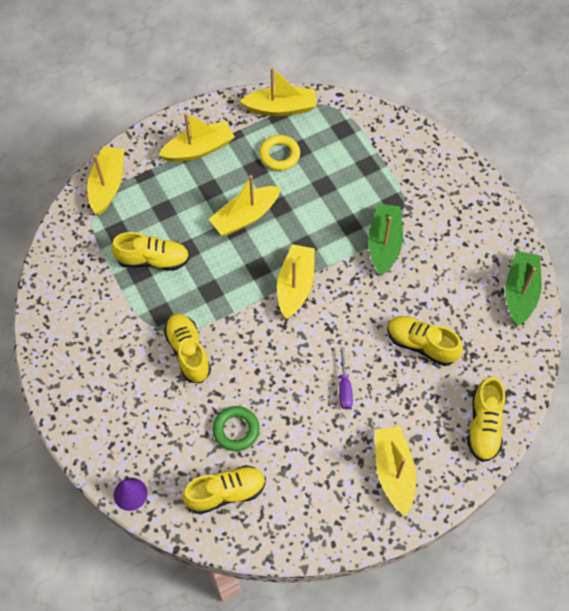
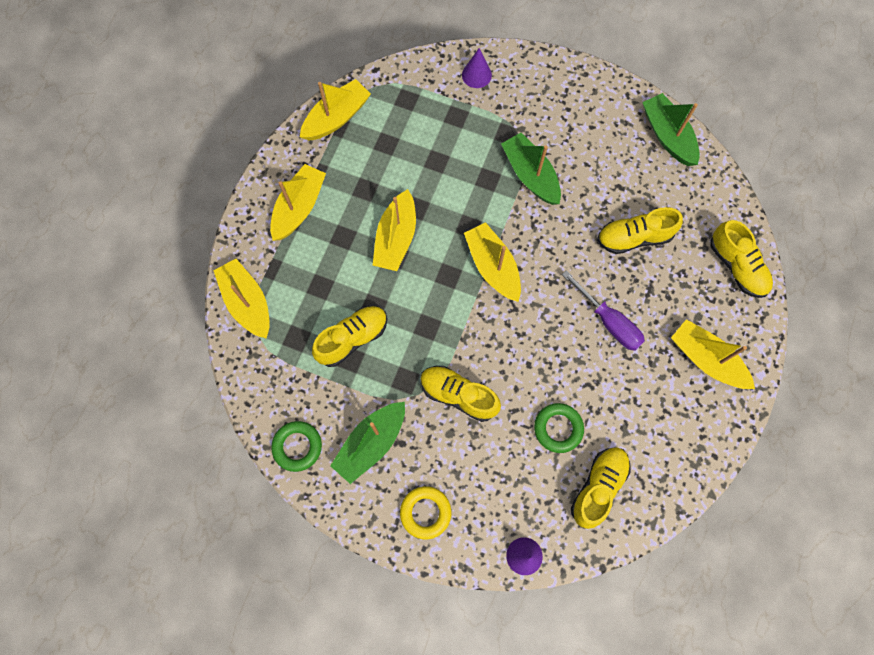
camera: 40 degrees left, 10 degrees up
(52, 300) = (297, 446): none -> green ring
(101, 336) = (371, 443): none -> green boat
(279, 155) = (374, 161): yellow ring -> yellow ring (425, 512)
(344, 387) = (609, 321): purple screwdriver -> purple screwdriver, size x1.53
(410, 147) = (476, 75): none -> purple cone

